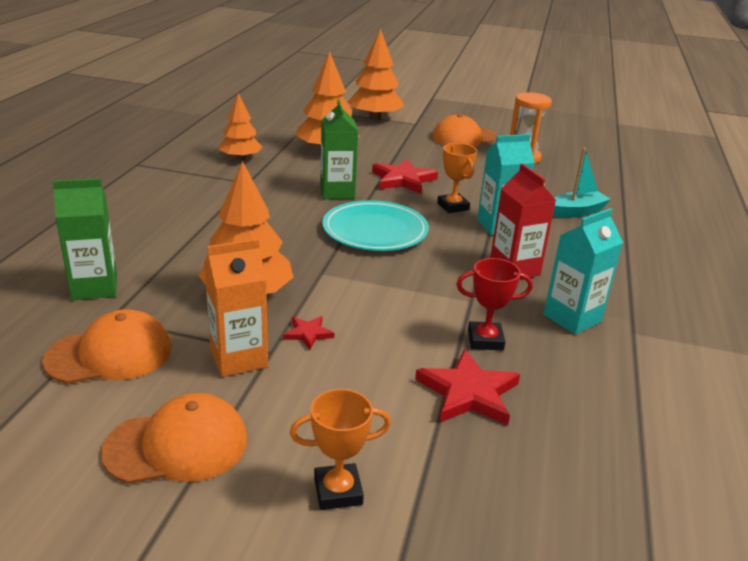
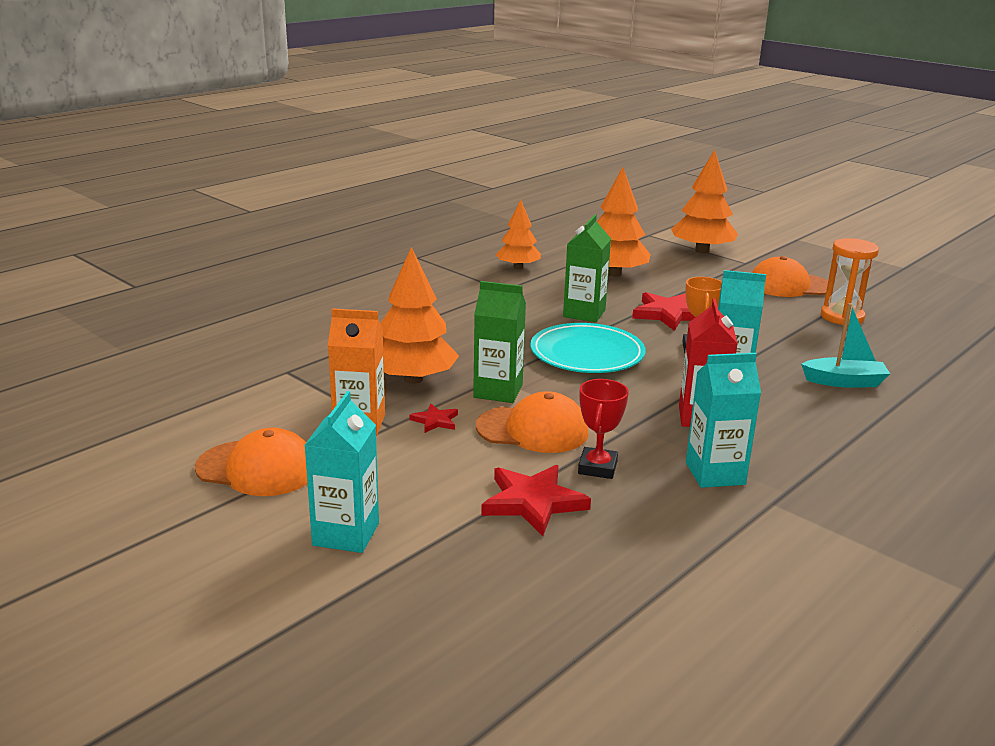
camera: 30 degrees right, 5 degrees down
(94, 287) = (295, 347): green carton -> green carton (498, 391)
(110, 354) = (265, 396): orange cap -> orange cap (533, 430)
(338, 491) = (346, 534): orange trophy -> turquoise carton
(485, 340) = (597, 467): red trophy -> red trophy turned 75 degrees clockwise

